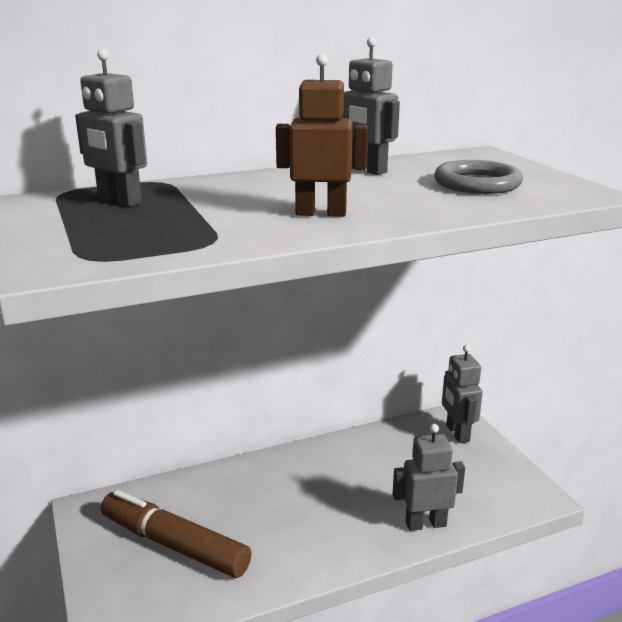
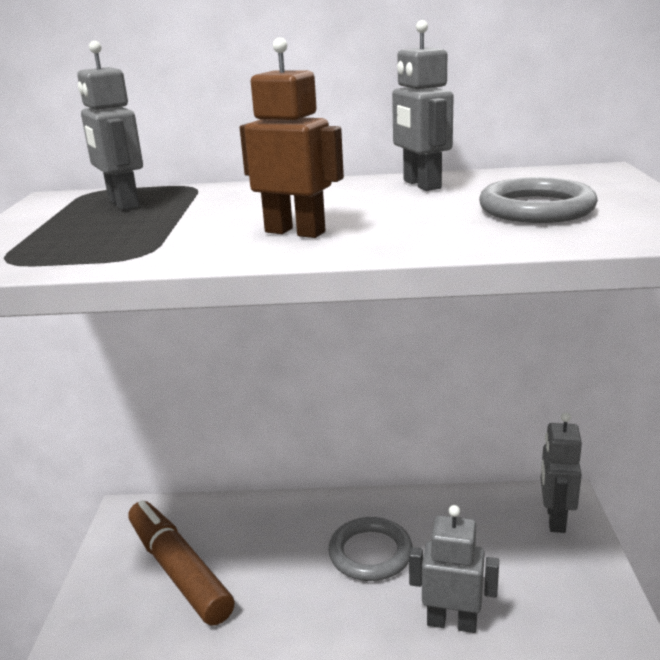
camera: 25 degrees right, 0 degrees up
(334, 490) = (370, 553): none -> grey ring

